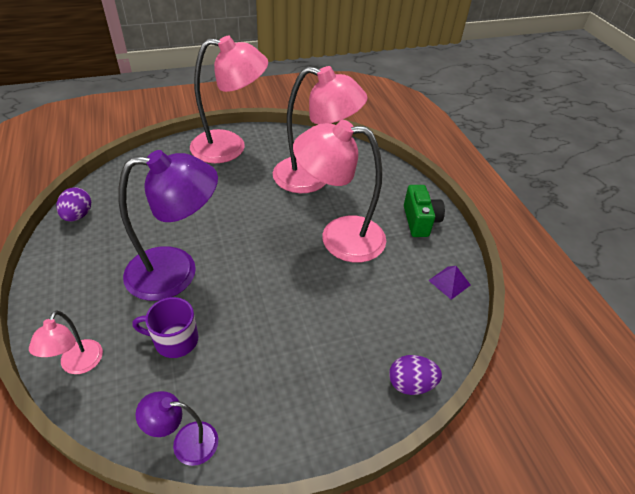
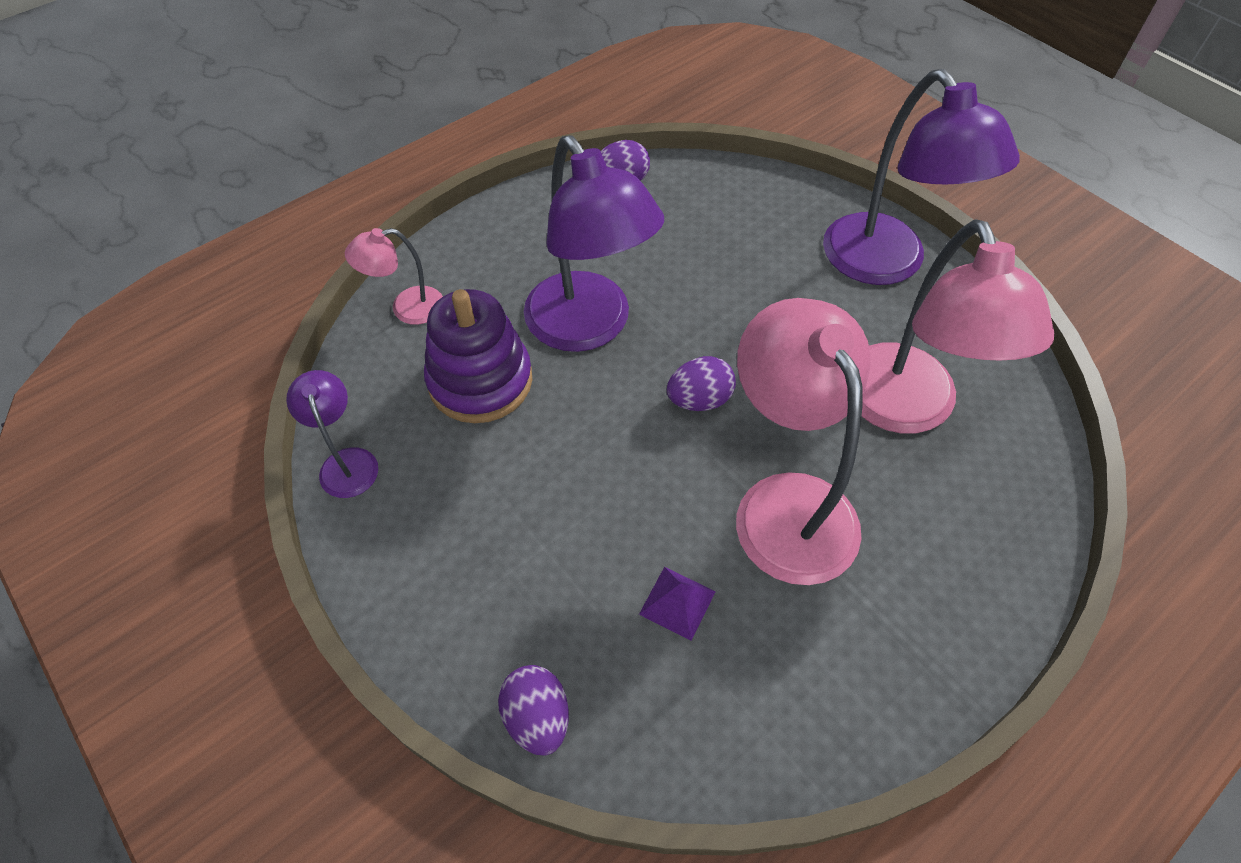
camera: 70 degrees right, 10 degrees up
(175, 340) = (480, 381): purple mug -> purple stacking toy
(230, 147) = (885, 264): pink lamp -> purple lamp
(260, 244) = (699, 400): none -> purple egg
(420, 221) = (924, 629): green camera -> none
(449, 282) = (792, 729): purple pyramid -> purple pyramid (677, 602)

